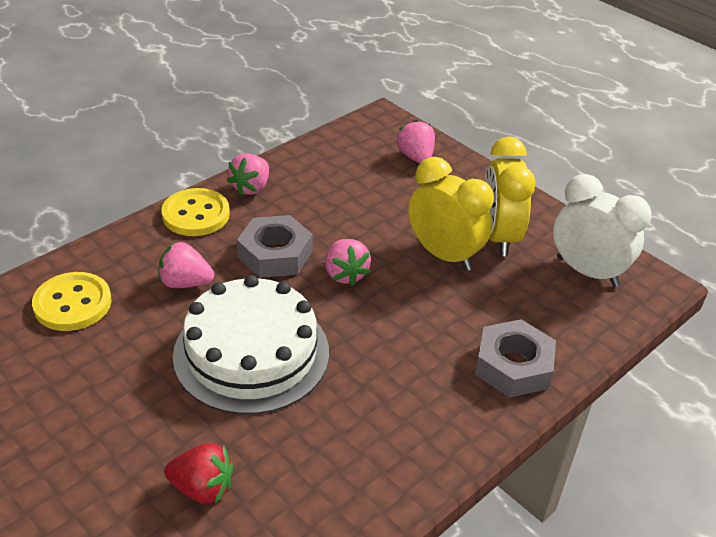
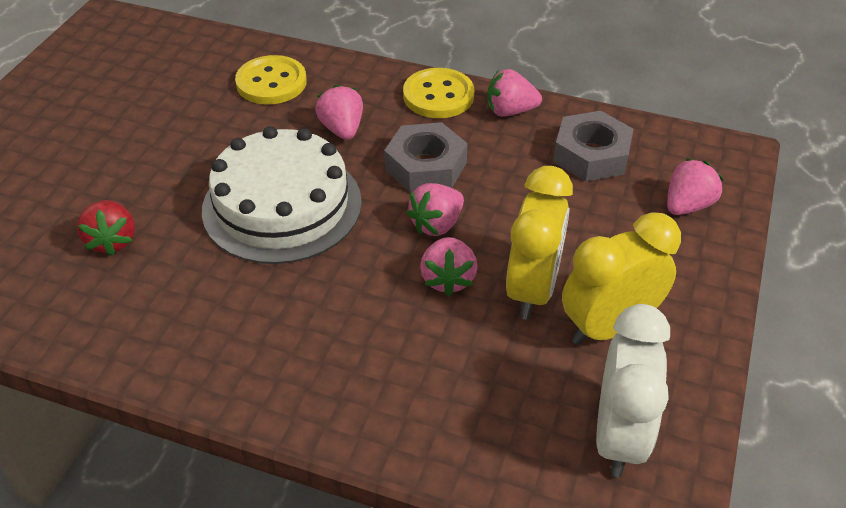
camera: 65 degrees right, 5 degrees up
(406, 291) = (448, 279): none -> pink strawberry
(513, 366) = (394, 409): grey nut -> grey nut (591, 155)

